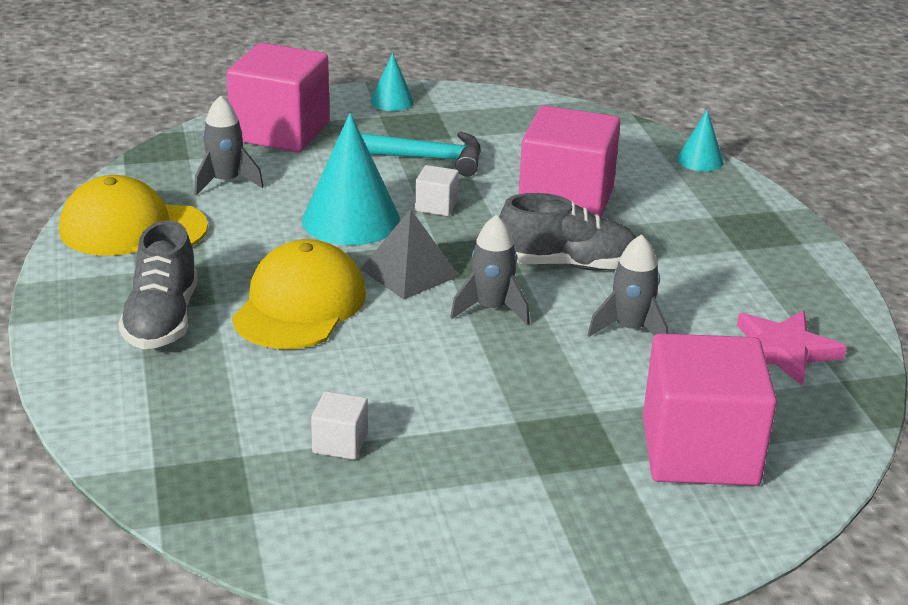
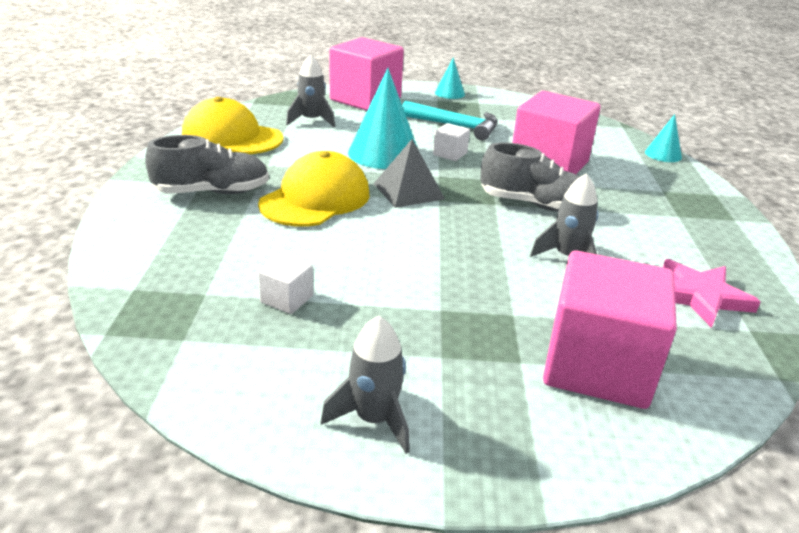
camera: 15 degrees right, 0 degrees up
(162, 320) = (212, 192): grey shoe -> grey shoe turned 120 degrees counterclockwise
(491, 309) = (459, 224): grey rocket -> grey rocket (374, 419)

